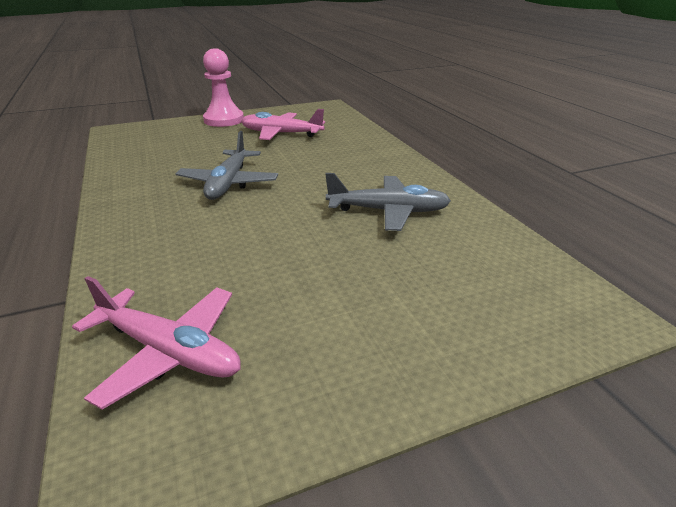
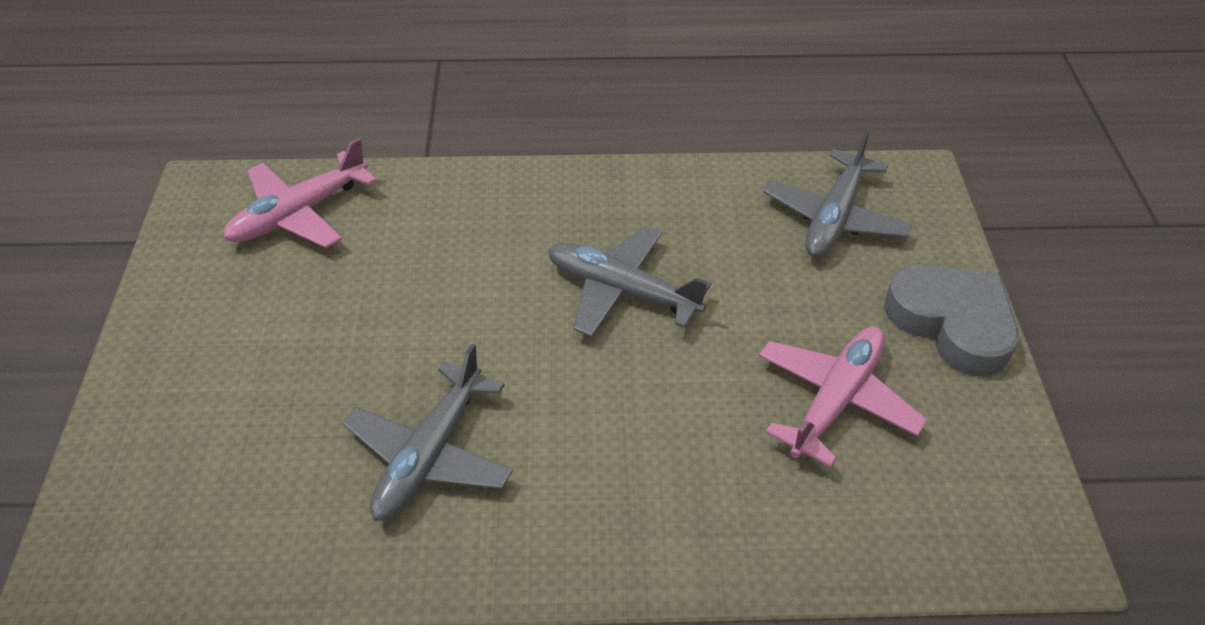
camera: 110 degrees right, 15 degrees up
(152, 143) = (834, 217): none -> grey plane
(224, 120) = (952, 323): pink pawn -> grey heart

